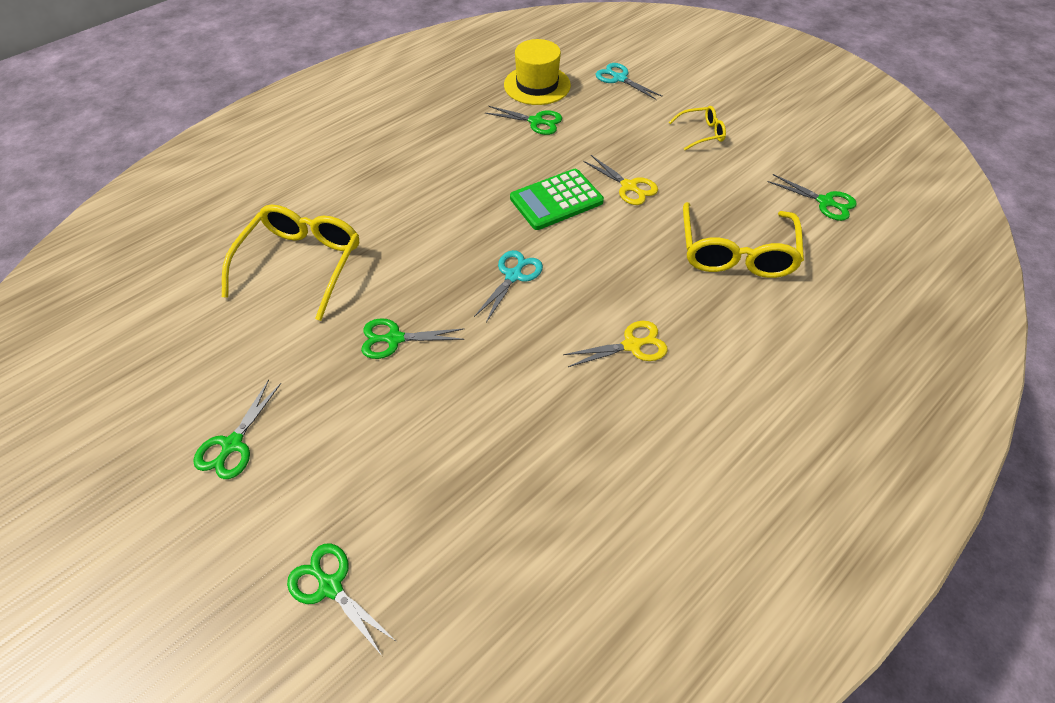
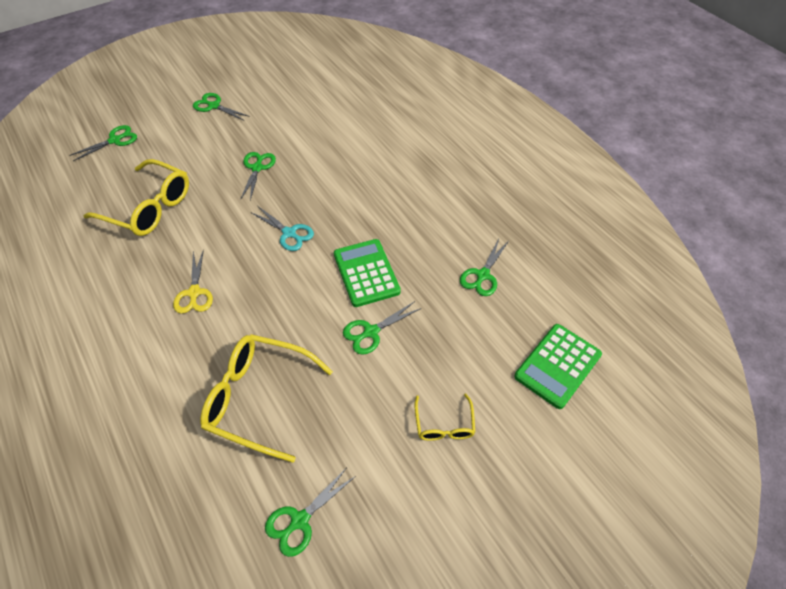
camera: 100 degrees right, 0 degrees up
(302, 264) = (339, 128): yellow glasses -> yellow glasses (149, 207)
(537, 85) = (546, 285): yellow hat -> none
(619, 78) = (557, 366): turquoise scissors -> green calculator
(628, 186) = (371, 332): yellow scissors -> green scissors

